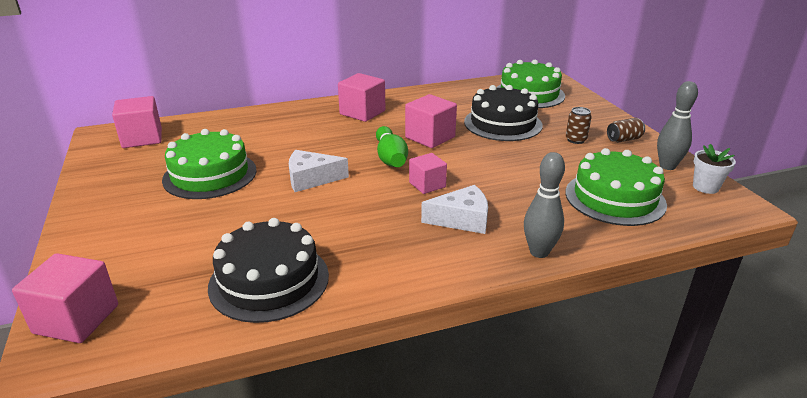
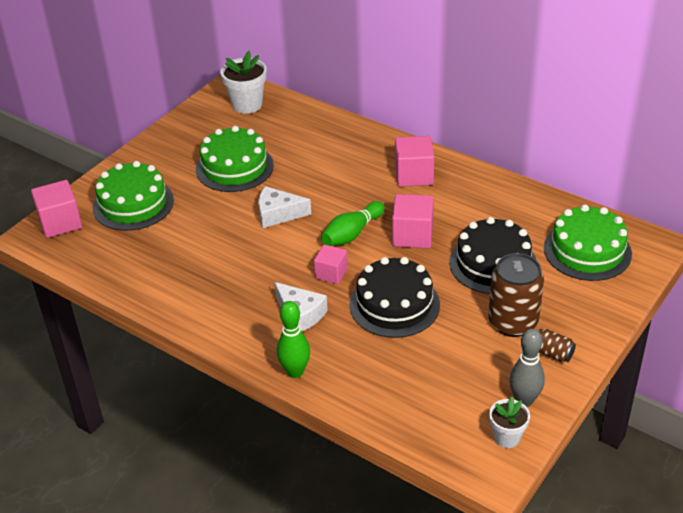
camera: 55 degrees right, 10 degrees up
(142, 138) = (247, 105): pink cube -> white flower pot
(269, 280) = (150, 268): black cake -> black cake (394, 304)
(311, 179) = (278, 214): white cheese -> white cheese turned 45 degrees counterclockwise
(539, 252) = (295, 372): grey bowling pin -> green bowling pin
(576, 140) = (513, 322): brown can -> brown can, size x2.07
(615, 198) = (421, 385): green cake -> green cake (133, 204)

